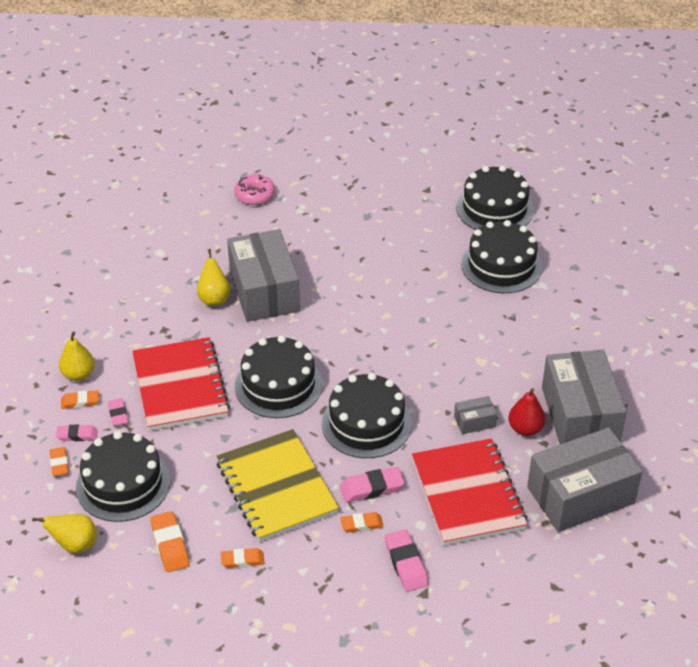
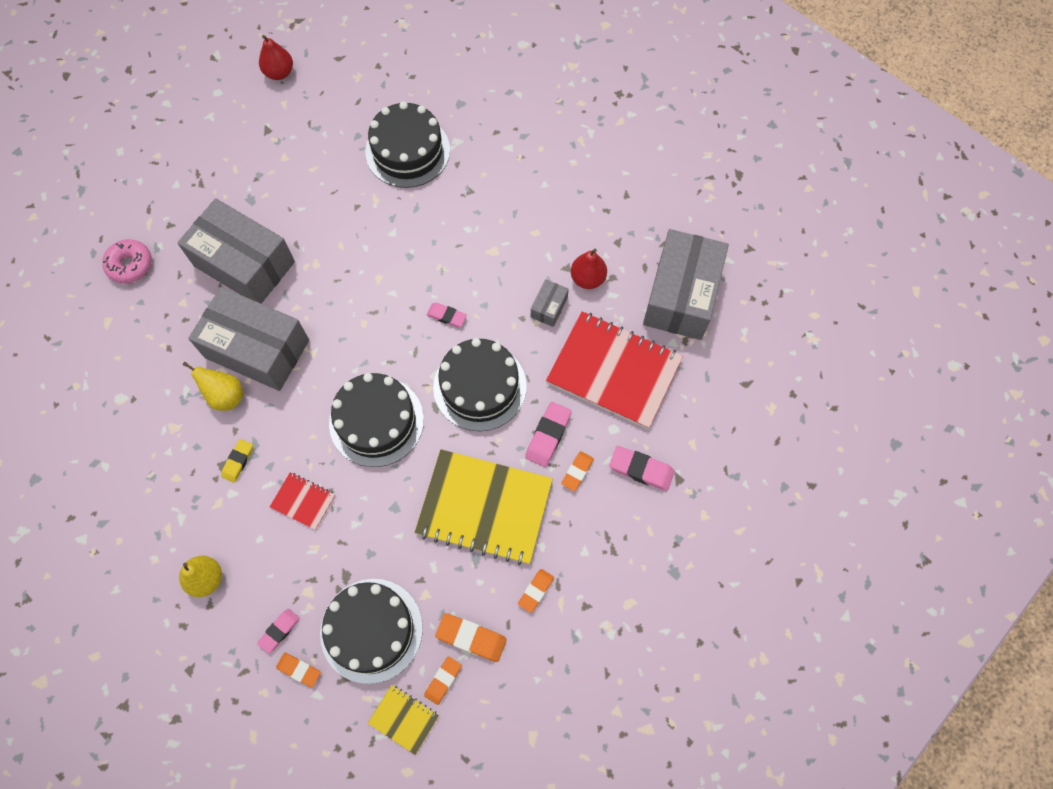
camera: 50 degrees left, 25 degrees up
(75, 545) = (404, 719): yellow pear -> yellow notebook
(80, 402) = (241, 600): orange eraser -> orange eraser (443, 680)
(118, 414) = (287, 578): pink eraser -> pink eraser (446, 316)
(175, 335) = (238, 461): none -> yellow eraser
(180, 386) = (303, 501): red notebook -> red notebook, size x0.45
(477, 167) = (279, 73): none -> red pear
(494, 209) = (340, 101): black cake -> none
(580, 415) = (608, 230): grey box -> grey box (244, 264)

